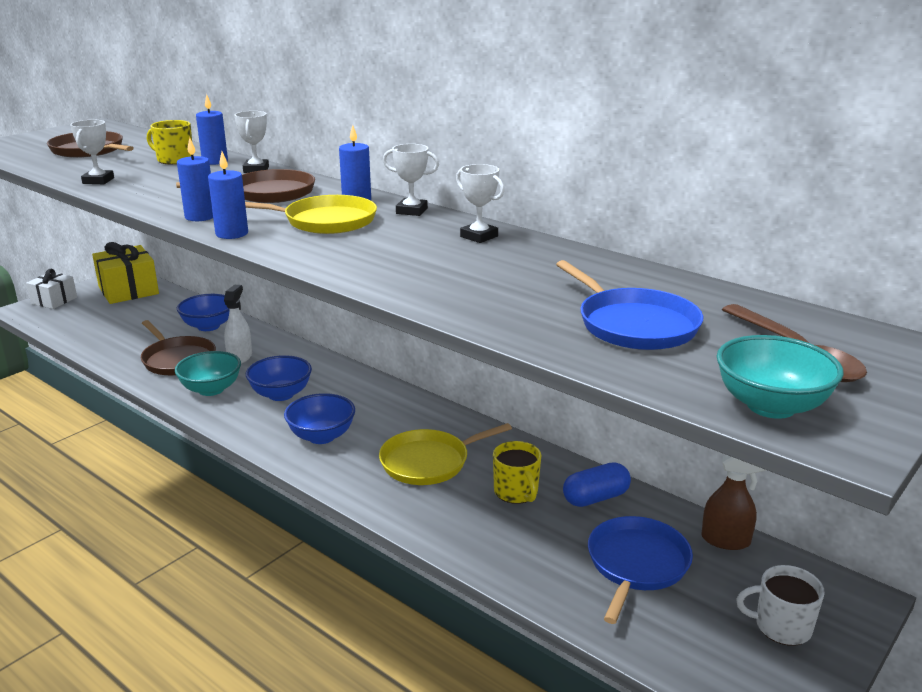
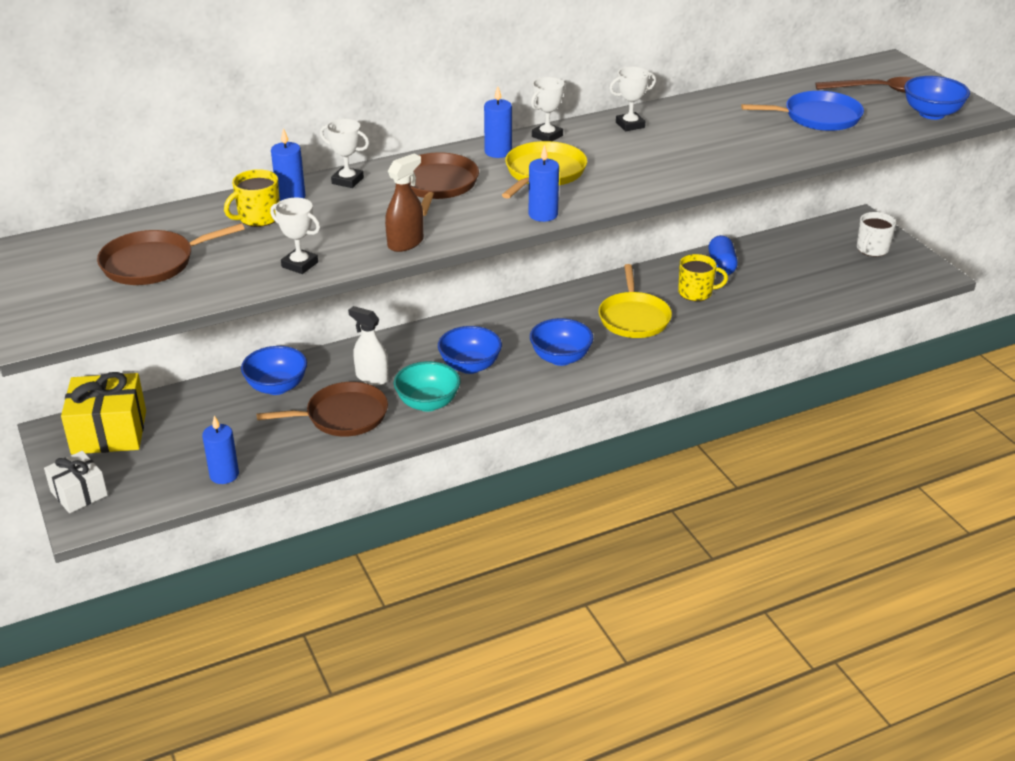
camera: 65 degrees left, 10 degrees up
(200, 217) = (481, 223): blue candle -> blue candle (224, 475)
(636, 564) = (797, 274): blue pan -> none
(726, 540) = (791, 237): brown spray bottle -> brown spray bottle (405, 243)
(771, 406) = (931, 114): turquoise bowl -> blue bowl

